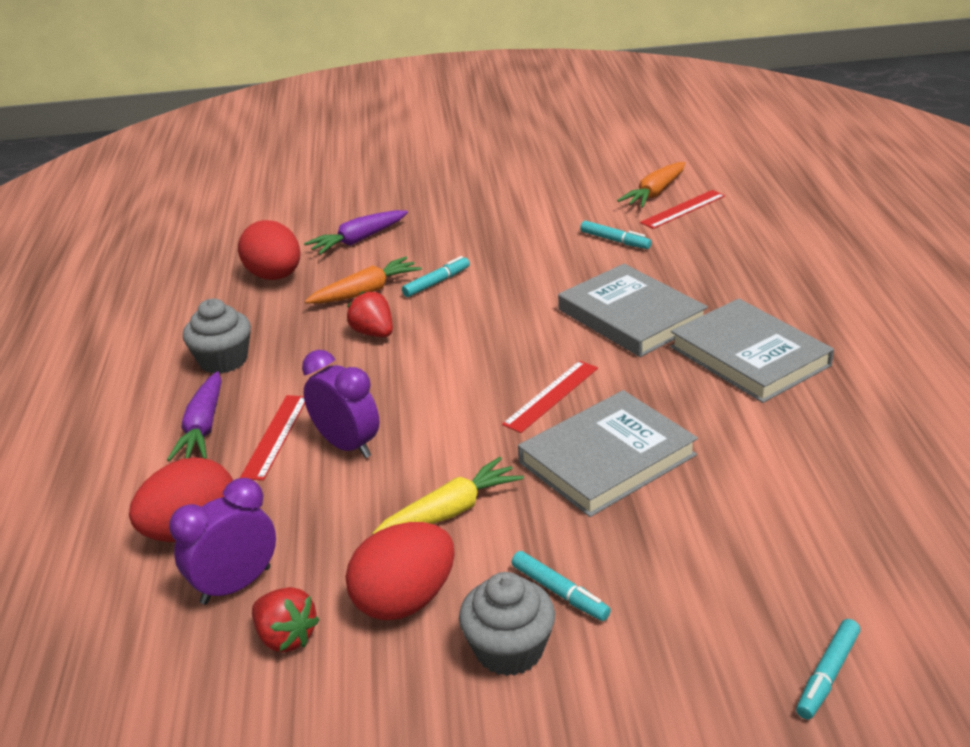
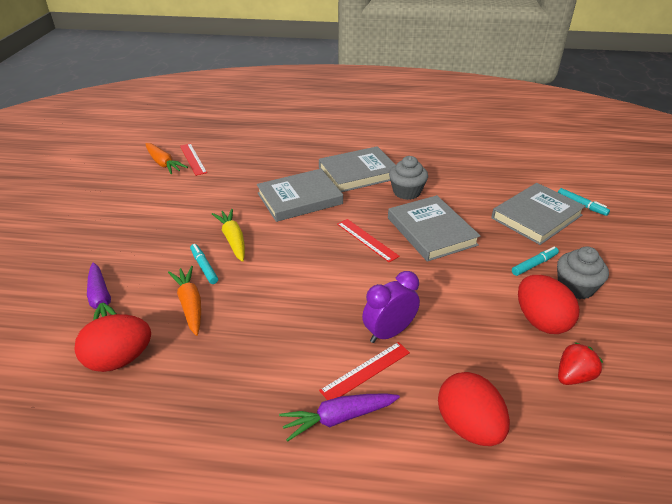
camera: 80 degrees left, 5 degrees up
(203, 428) = (338, 418): purple carrot -> purple carrot turned 150 degrees clockwise
(223, 360) = (242, 402): grey cupcake -> grey cupcake (406, 192)
(236, 585) = (527, 400): purple clock -> none
(275, 436) = (365, 371): red ruler -> red ruler turned 60 degrees counterclockwise
(373, 333) = (253, 306): red strawberry -> none
(451, 511) = (466, 293): yellow carrot -> yellow carrot (233, 239)
(615, 241) = (209, 187): turquoise marker -> none
(732, 596) = (536, 216): none -> grey book

